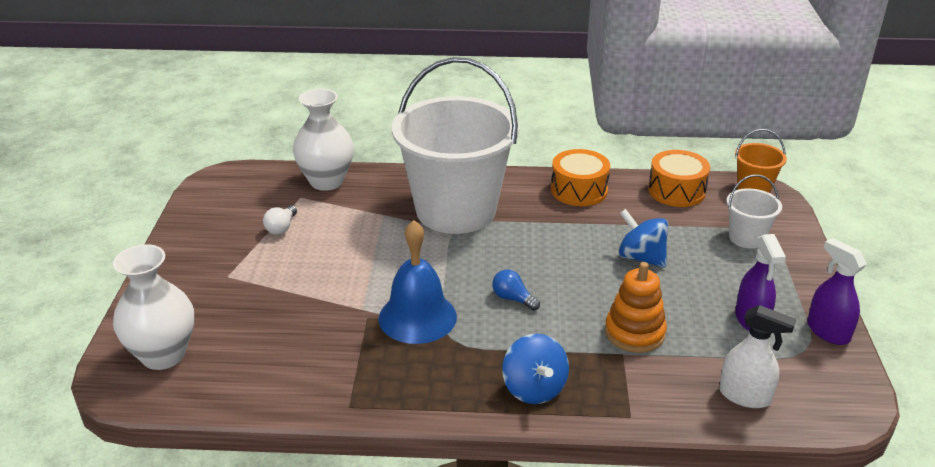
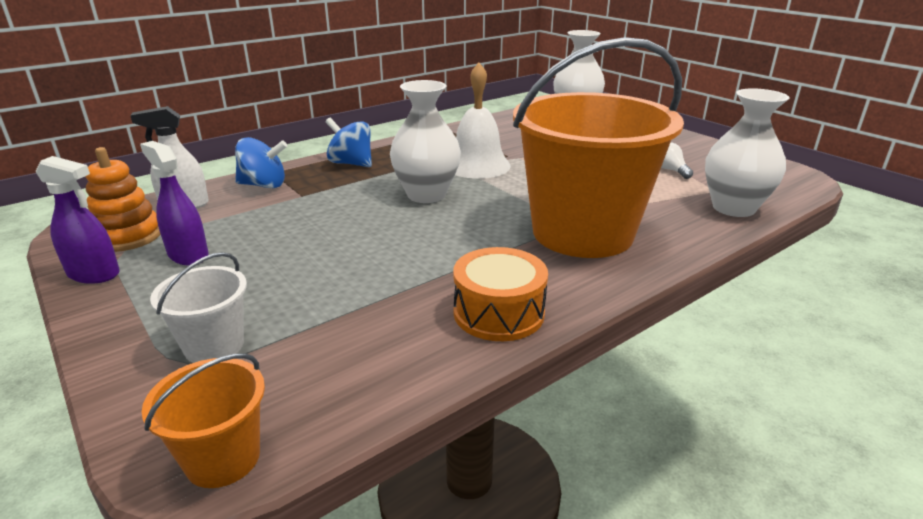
camera: 140 degrees right, 5 degrees down
(417, 317) = (477, 165): blue bell -> white bell
(456, 210) = (582, 233): white bucket -> orange bucket
(513, 299) = (426, 195): blue light bulb -> white vase
(634, 333) = (302, 209): orange stacking toy -> orange stacking toy (128, 236)
(641, 258) = (342, 265): blue spinning top -> blue spinning top (263, 185)
(676, 191) = (364, 380): orange drum -> none

